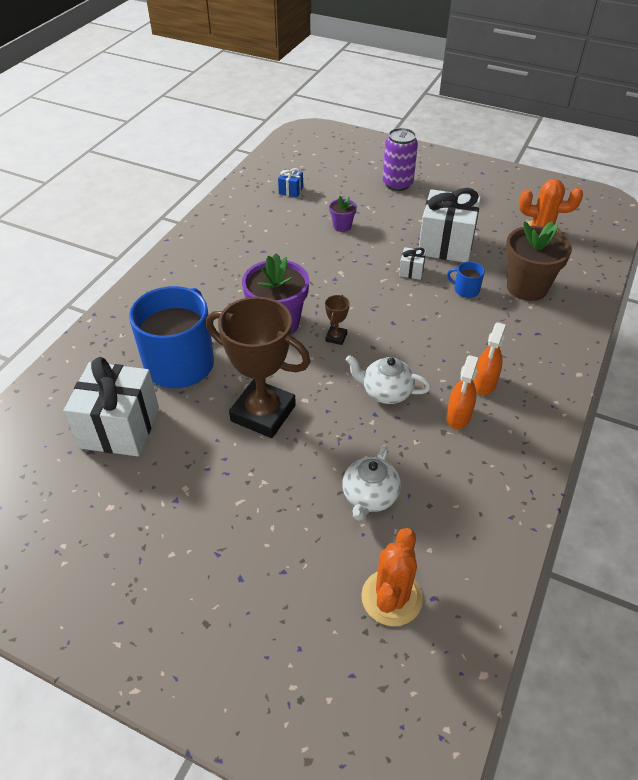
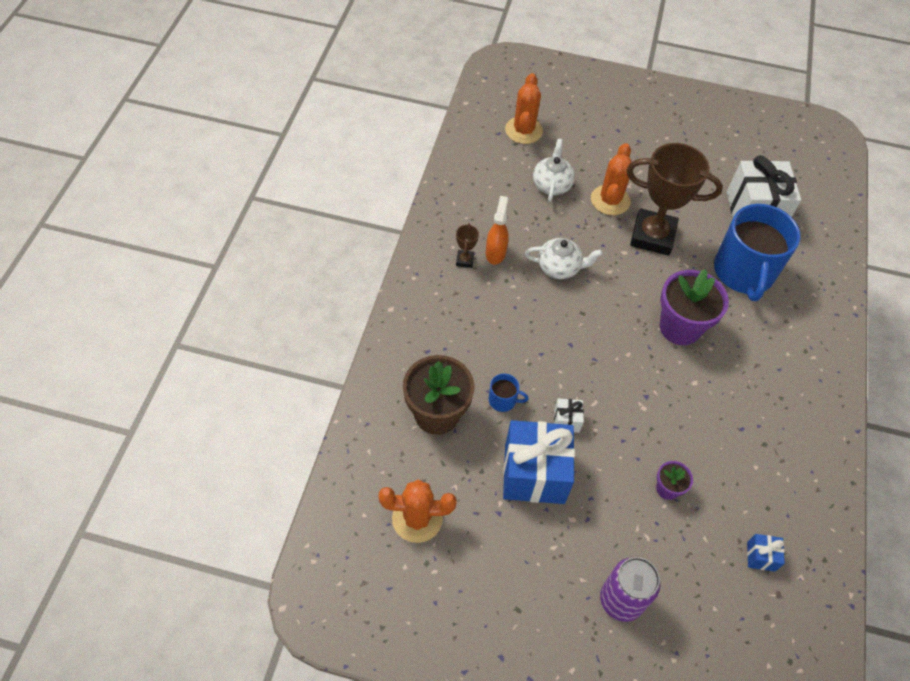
camera: 165 degrees right, 10 degrees up
(297, 464) = (610, 200): none -> orange cactus
(336, 337) = (619, 318): brown trophy -> brown trophy (465, 260)
(446, 245) = (534, 473): white gift -> blue gift
(484, 384) = (476, 286): orange spray bottle -> none

